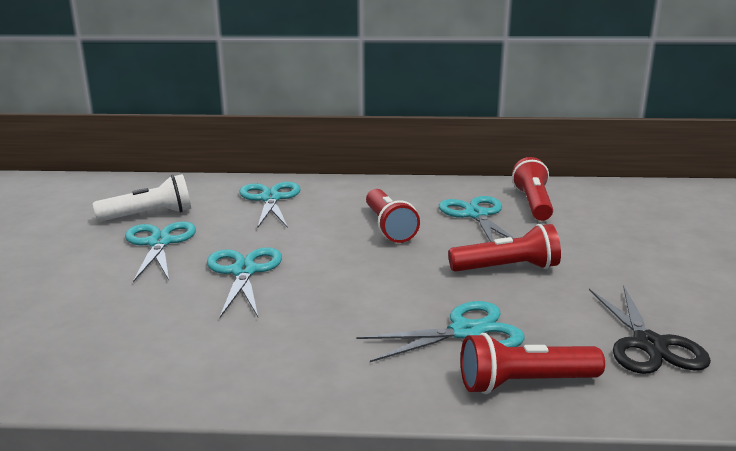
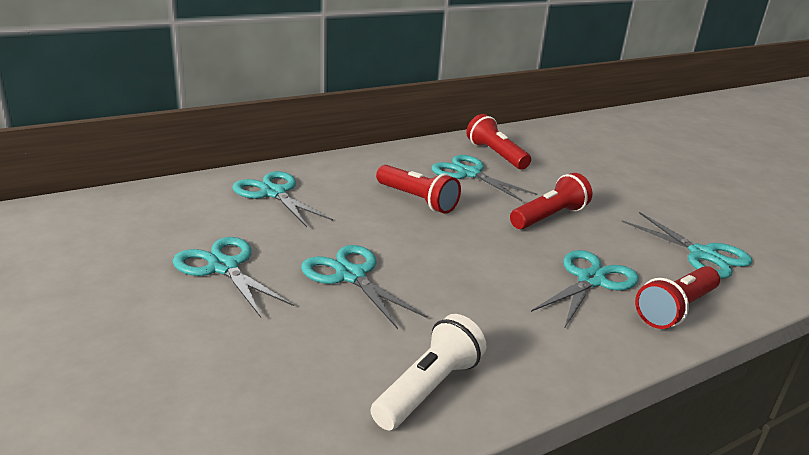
camera: 35 degrees left, 5 degrees up
(149, 215) = (167, 238): white flashlight -> white flashlight (428, 388)
(649, 345) = (702, 254): black scissors -> turquoise scissors

